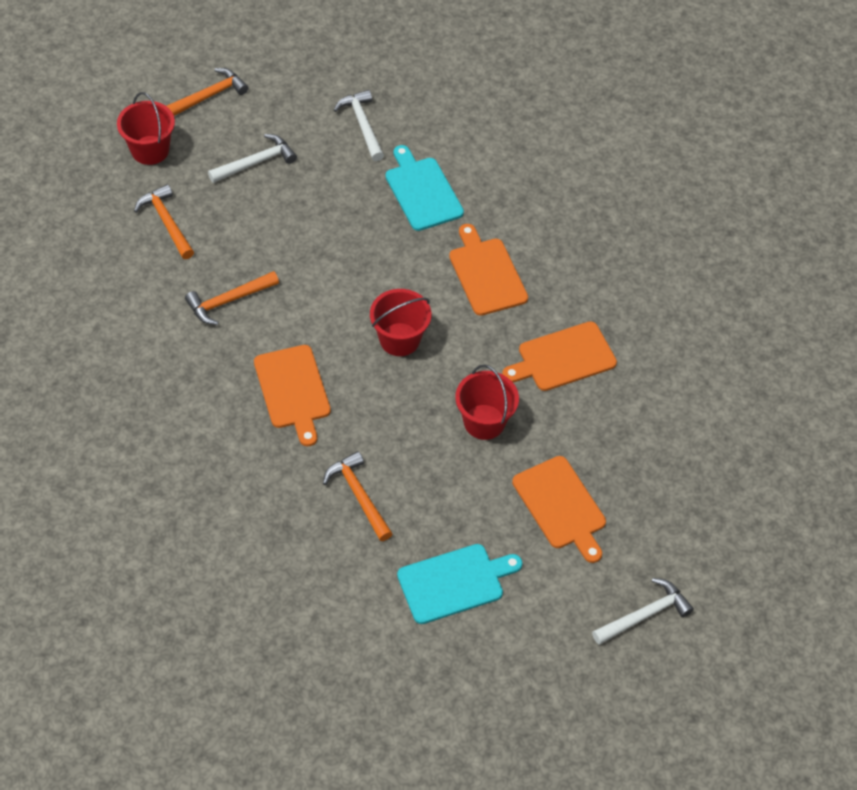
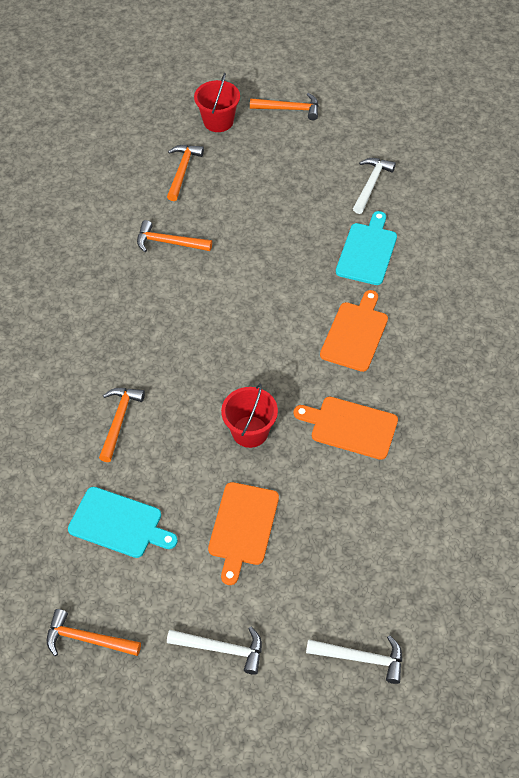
camera: 45 degrees right, 0 degrees up
(256, 162) = (276, 167): white hammer -> white hammer (361, 658)
(293, 390) = (149, 325): orange cutting board -> none
(399, 339) = (250, 338): red bucket -> none
(530, 695) = (87, 639): none -> orange hammer

